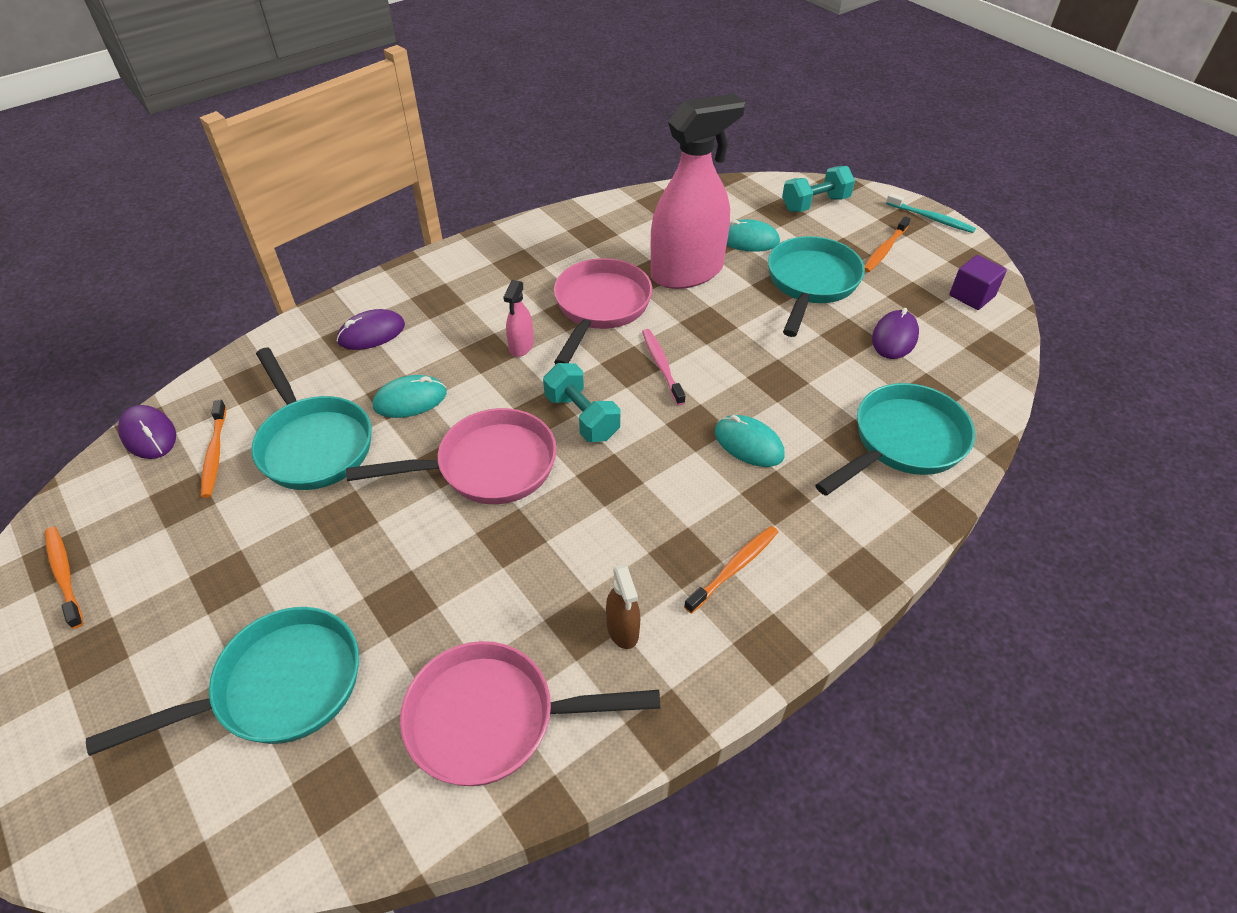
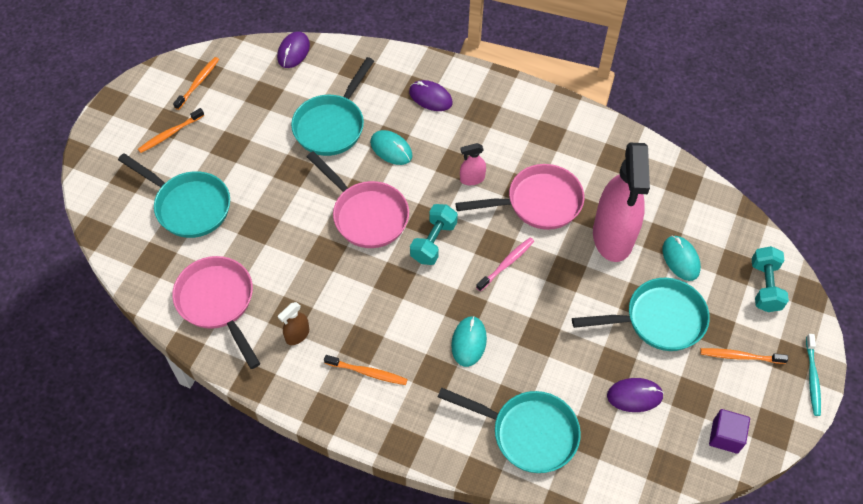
camera: 60 degrees right, 10 degrees up
(215, 454) = (299, 88): orange toothbrush -> orange toothbrush (170, 134)
(687, 272) = (613, 236): pink spray bottle -> pink spray bottle turned 60 degrees clockwise
(815, 204) = (765, 286): turquoise dumbbell -> turquoise dumbbell turned 60 degrees clockwise

